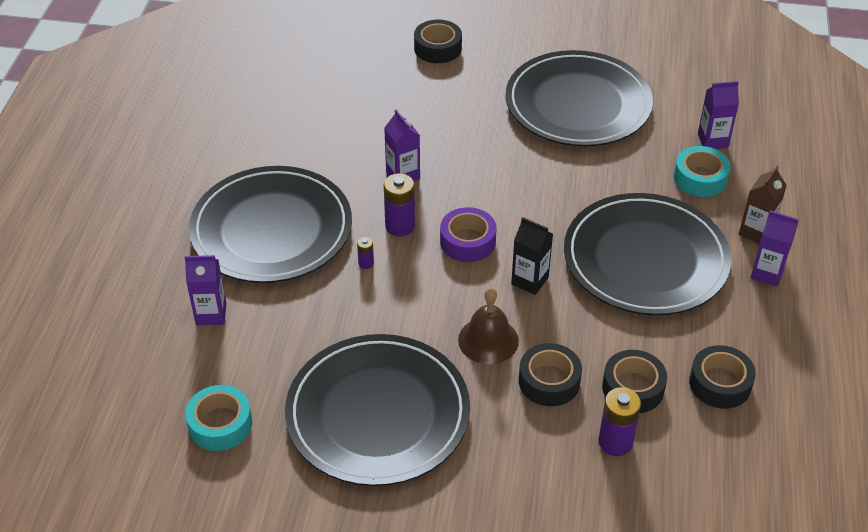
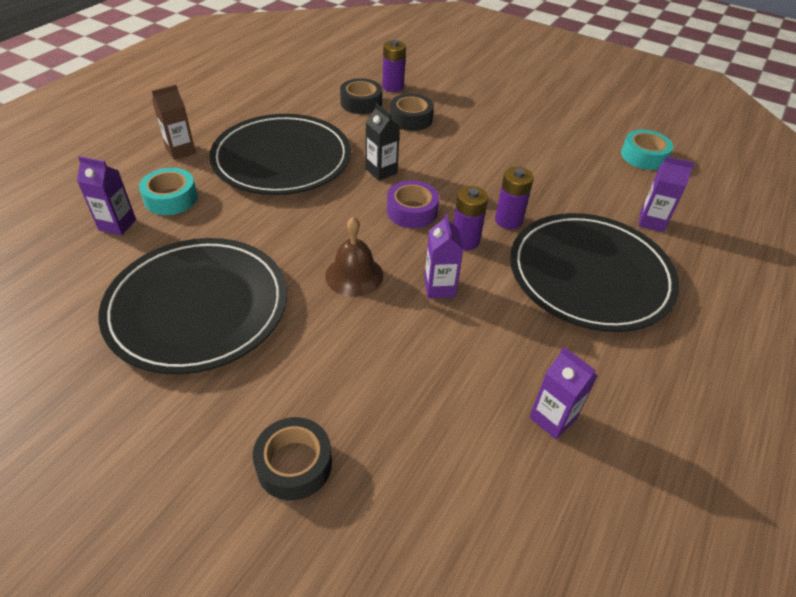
camera: 160 degrees left, 0 degrees up
(366, 263) = (508, 220): purple battery -> purple battery, size x1.96
(378, 413) = (533, 134): black plate -> none
(488, 340) = (437, 148): brown bell -> brown bell (354, 275)
(720, 383) = (307, 91): black tape -> none
(767, 273) = (207, 127): purple carton -> purple carton (552, 419)

